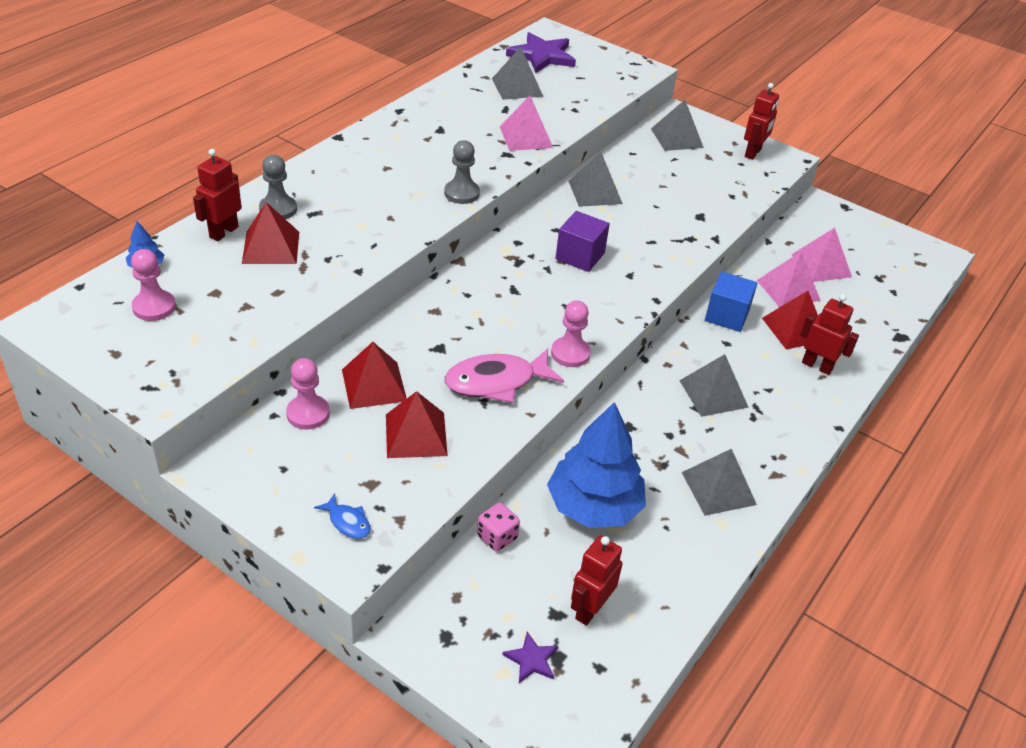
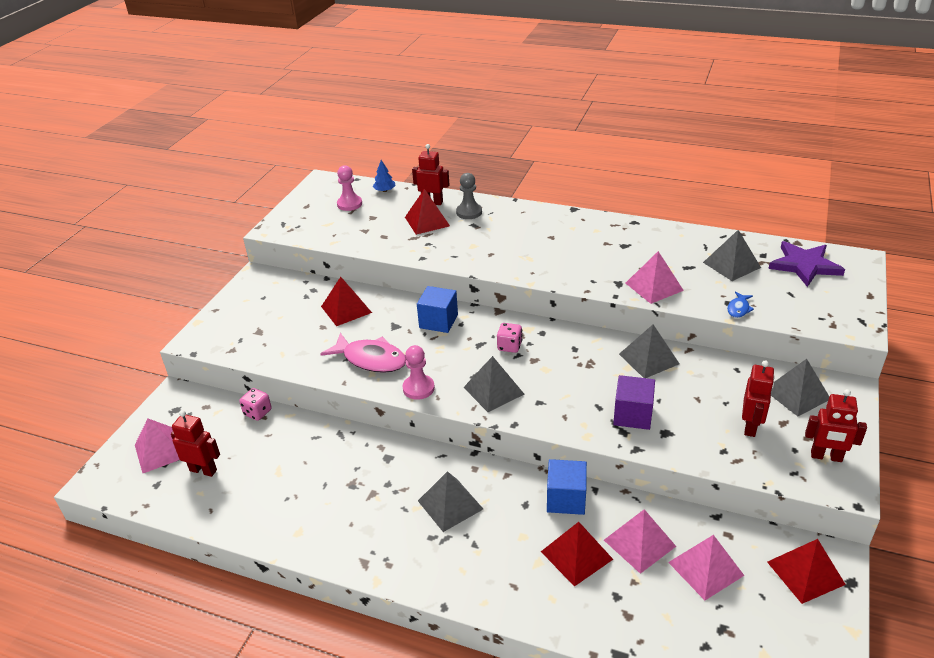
camera: 80 degrees right, 5 degrees down
(308, 413) = (311, 292): pink pawn -> none
(347, 522) = (226, 331): blue fish -> blue fish (738, 309)
(416, 435) = (306, 337): red pyramid -> red pyramid (805, 573)
(451, 310) = (438, 321): none -> blue cube
(462, 193) = (544, 275): grey pawn -> none
(496, 382) = (371, 359): pink fish -> pink fish turned 150 degrees clockwise
(529, 270) = (509, 346): none -> pink dice
(531, 660) = (160, 450): purple star -> pink pyramid
(580, 256) = (546, 369): purple cube -> purple cube (632, 415)
(594, 506) = (297, 454): blue tree -> none
(718, 488) = (336, 524): grey pyramid -> grey pyramid (493, 390)
(817, 366) = (528, 580): red robot -> red robot (750, 426)

